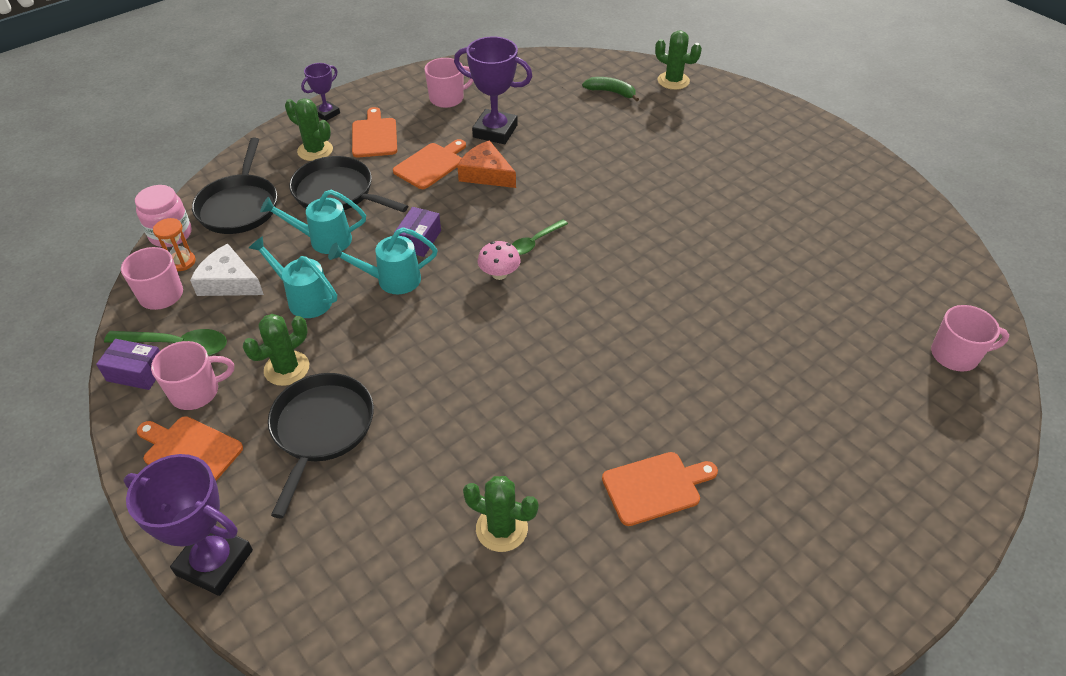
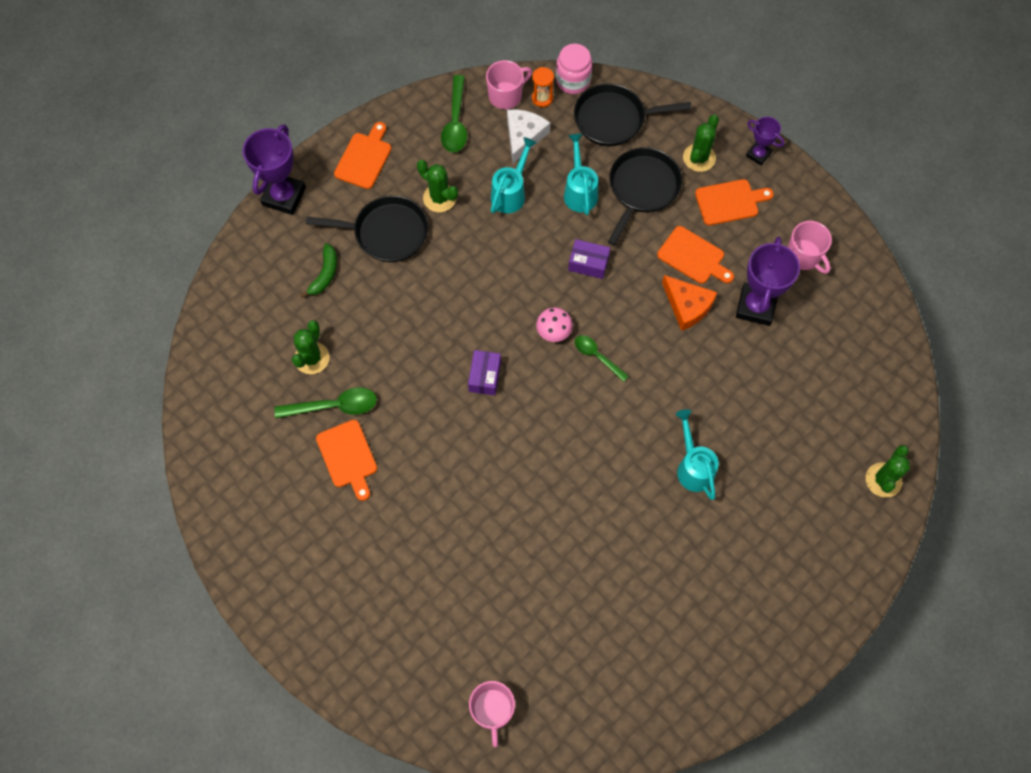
camera: 85 degrees right, 20 degrees up
(136, 372) = (429, 105): purple box -> purple box (484, 376)
(196, 392) = (414, 147): pink mug -> none
(391, 280) = (538, 251): turquoise watering can -> turquoise watering can (693, 467)
(486, 173) = (687, 306): orange cheese -> orange cheese turned 105 degrees clockwise
(579, 502) = (333, 406): none -> green spoon
(611, 92) = (847, 414): green banana -> green banana (325, 274)

